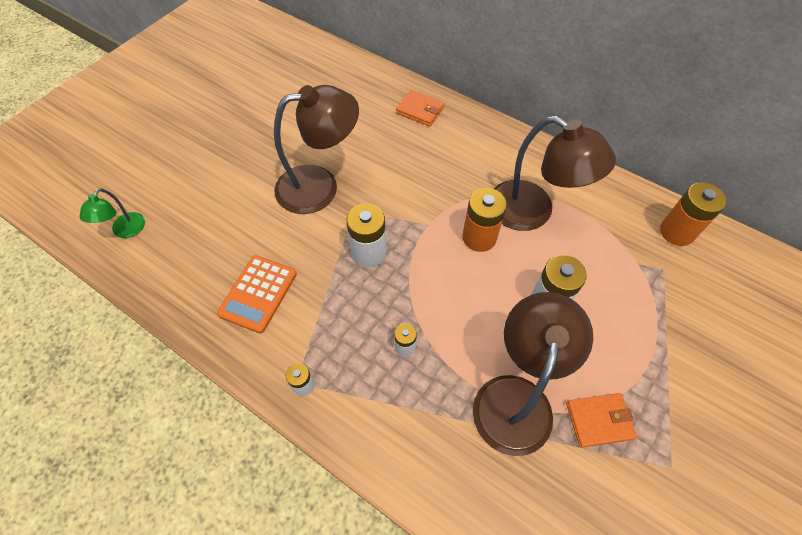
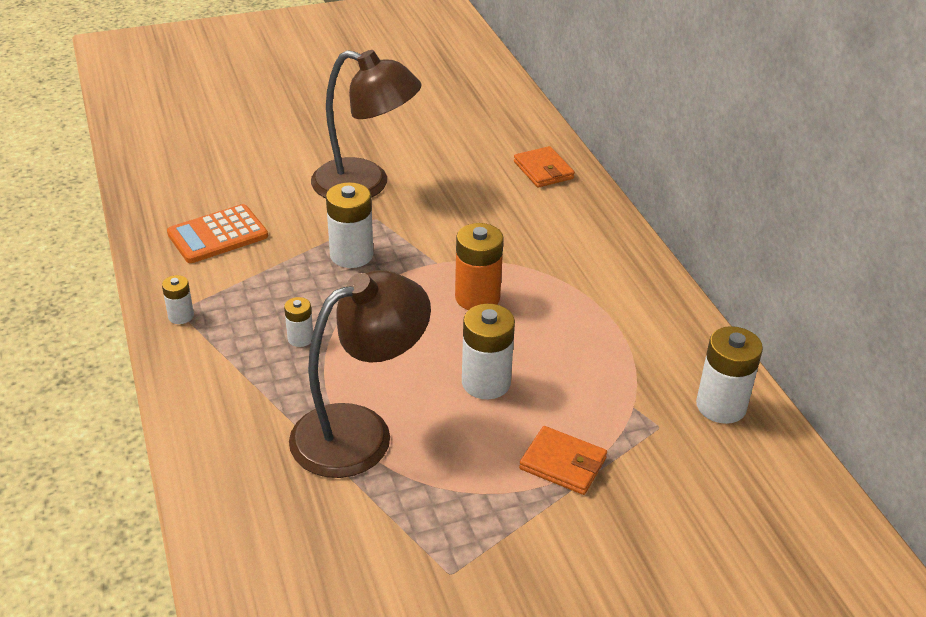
camera: 35 degrees right, 20 degrees down
(125, 231) = (161, 140): green lamp -> none
(532, 212) = (563, 306): brown lamp -> none
(599, 421) = (420, 496): orange wallet -> orange wallet (563, 464)
(676, 232) = (721, 406): orange battery -> white battery

